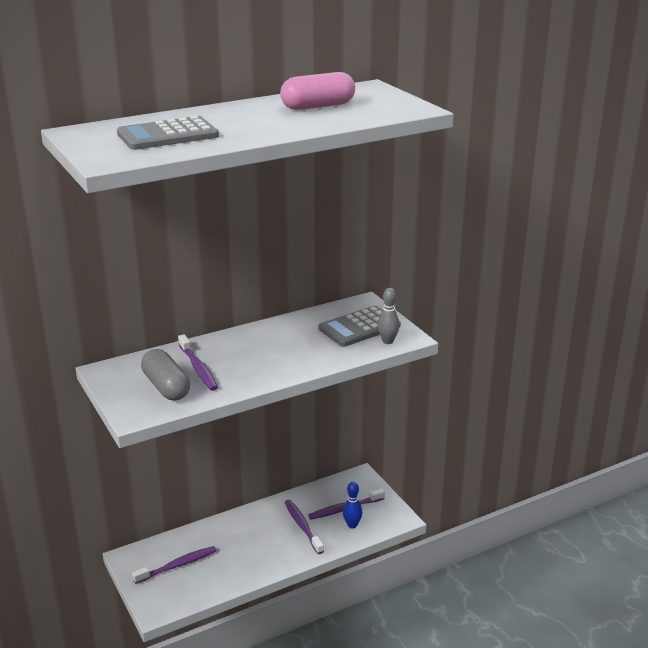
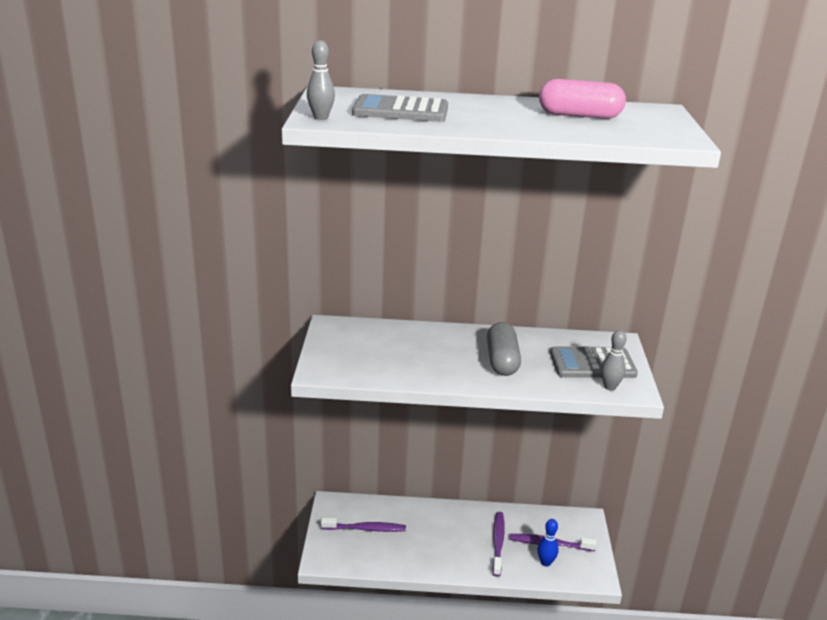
camera: 30 degrees right, 0 degrees up
(107, 158) = (321, 118): none -> grey bowling pin
(166, 387) = (367, 357): grey capsule -> grey capsule (502, 361)
(198, 368) = (408, 350): purple toothbrush -> none

